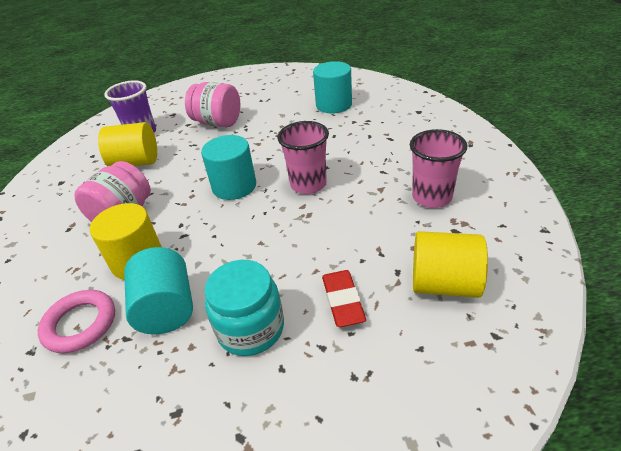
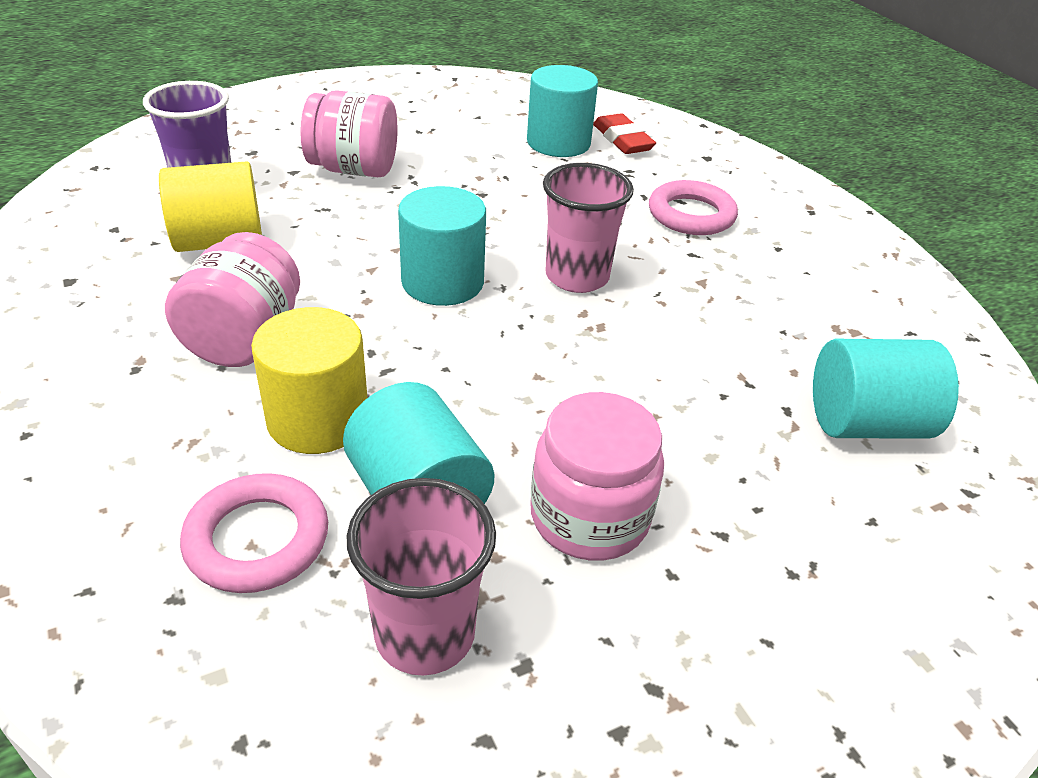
camera: 20 degrees left, 0 degrees up
(250, 328) = (589, 516): turquoise jar -> pink jar
(343, 301) = (723, 461): red eraser -> red eraser (622, 140)
(392, 147) = (691, 215): none -> pink ring
(432, 197) = (789, 293): pink cup -> pink cup (425, 633)
(444, 284) = (865, 423): yellow cylinder -> turquoise cylinder

